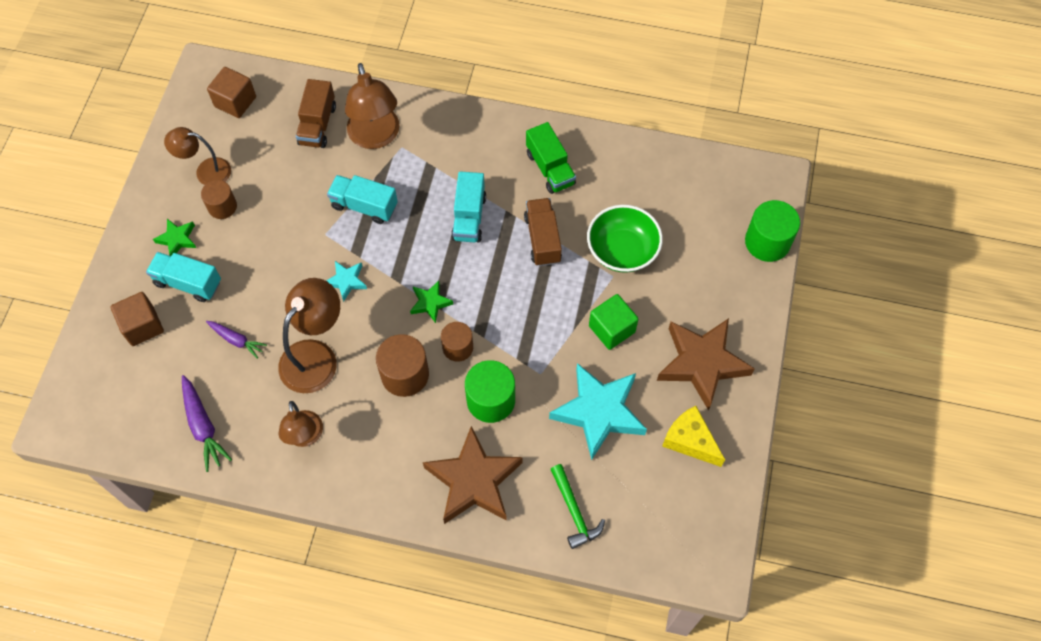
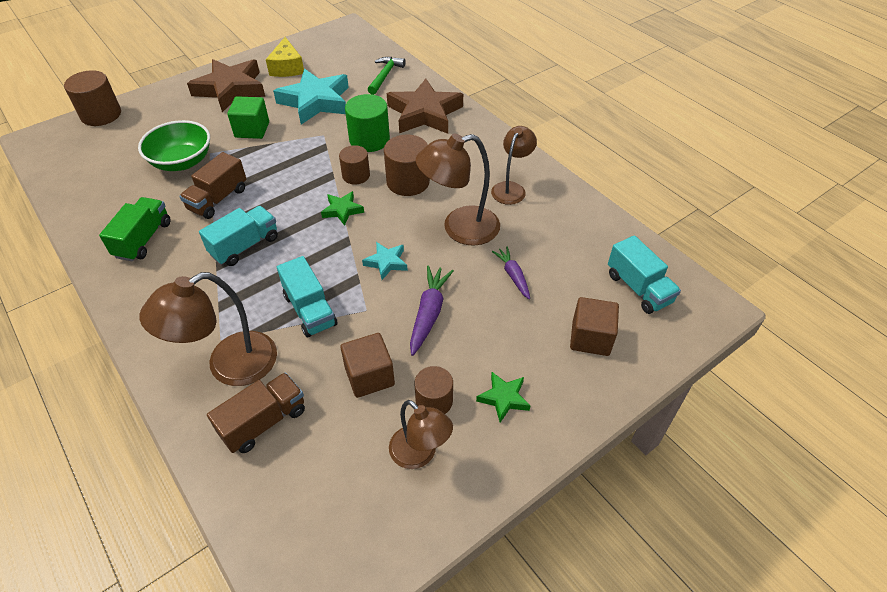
camera: 140 degrees left, 15 degrees down
(188, 283) = (522, 348): turquoise truck -> turquoise truck (638, 288)
(203, 426) = (584, 235): purple carrot -> purple carrot (429, 313)
(235, 102) = (315, 524): brown cube -> brown cube (369, 376)
(376, 137) = (229, 366): brown lamp -> brown lamp turned 150 degrees counterclockwise
(767, 242) = (101, 115): green cylinder -> brown cylinder

